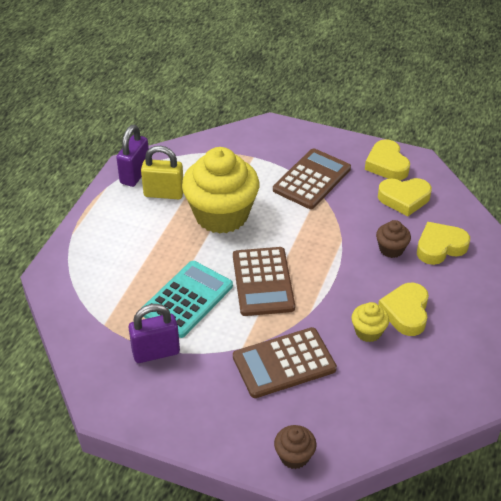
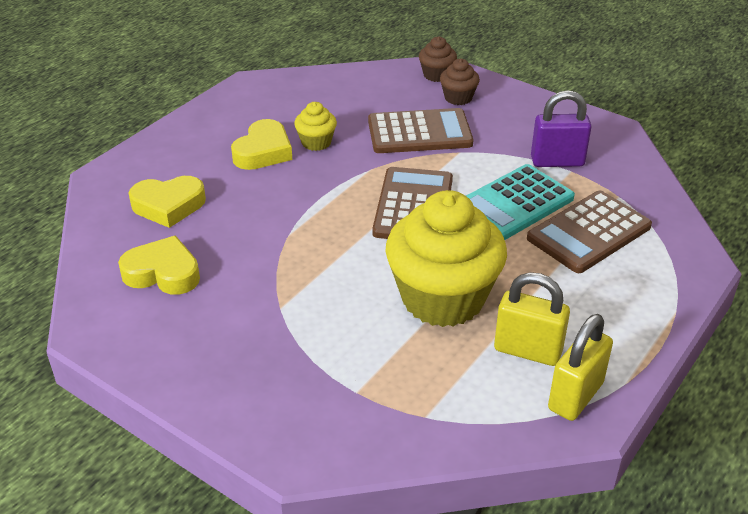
camera: 165 degrees left, 5 degrees down
(135, 174) = (575, 396): purple padlock -> yellow padlock
(312, 179) = (279, 329): brown calculator -> brown calculator (589, 233)
(387, 164) = (145, 331): yellow heart -> none
(391, 249) = (231, 213): brown cupcake -> brown cupcake (458, 98)

